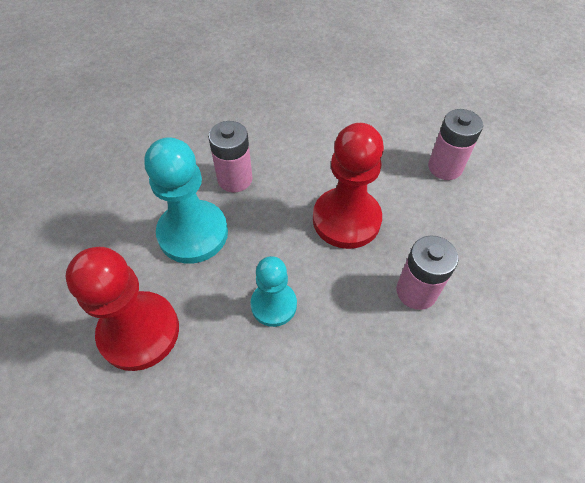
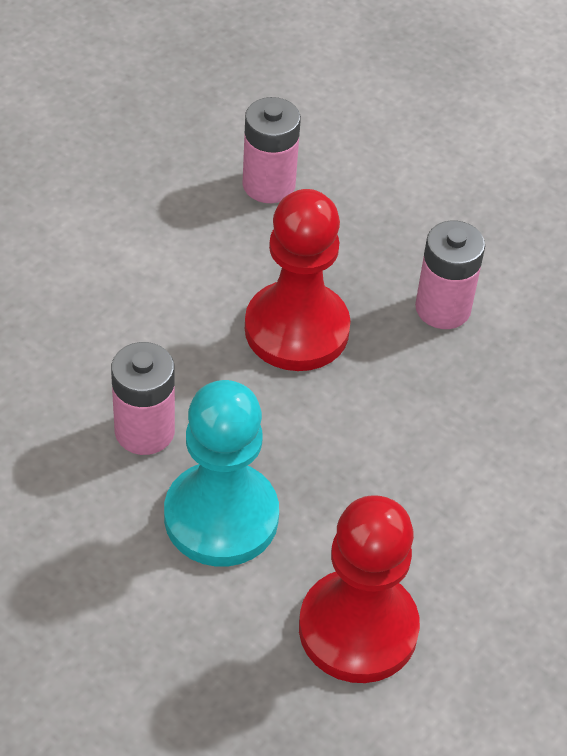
camera: 70 degrees left, 5 degrees down
(273, 305) = (390, 461): turquoise pawn -> none

